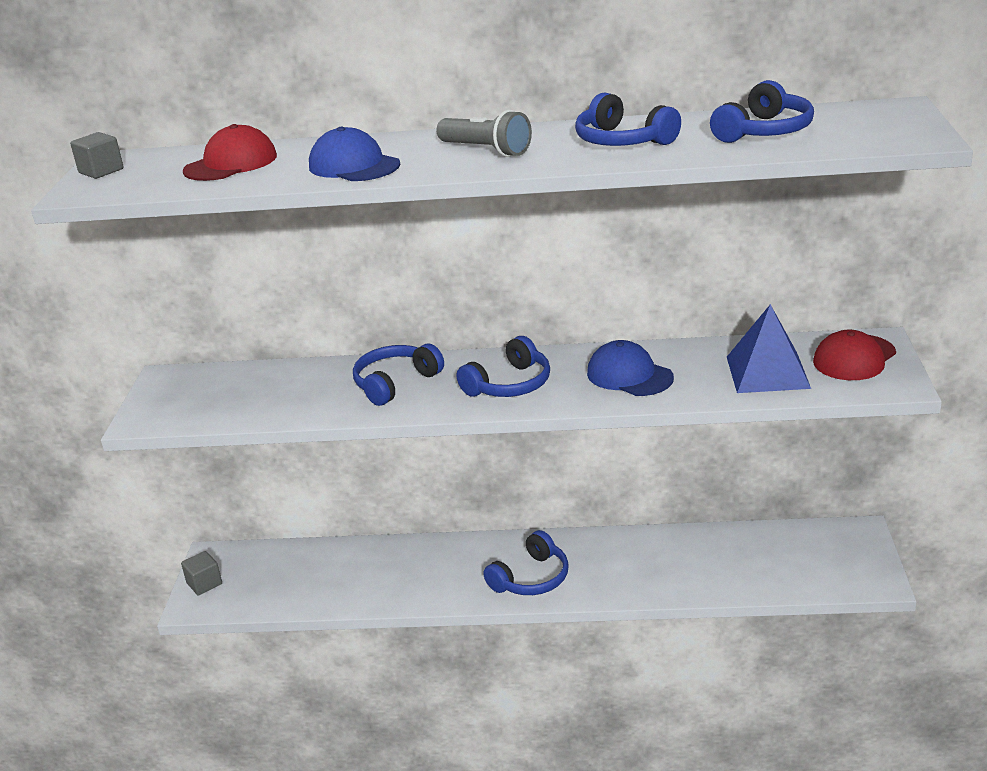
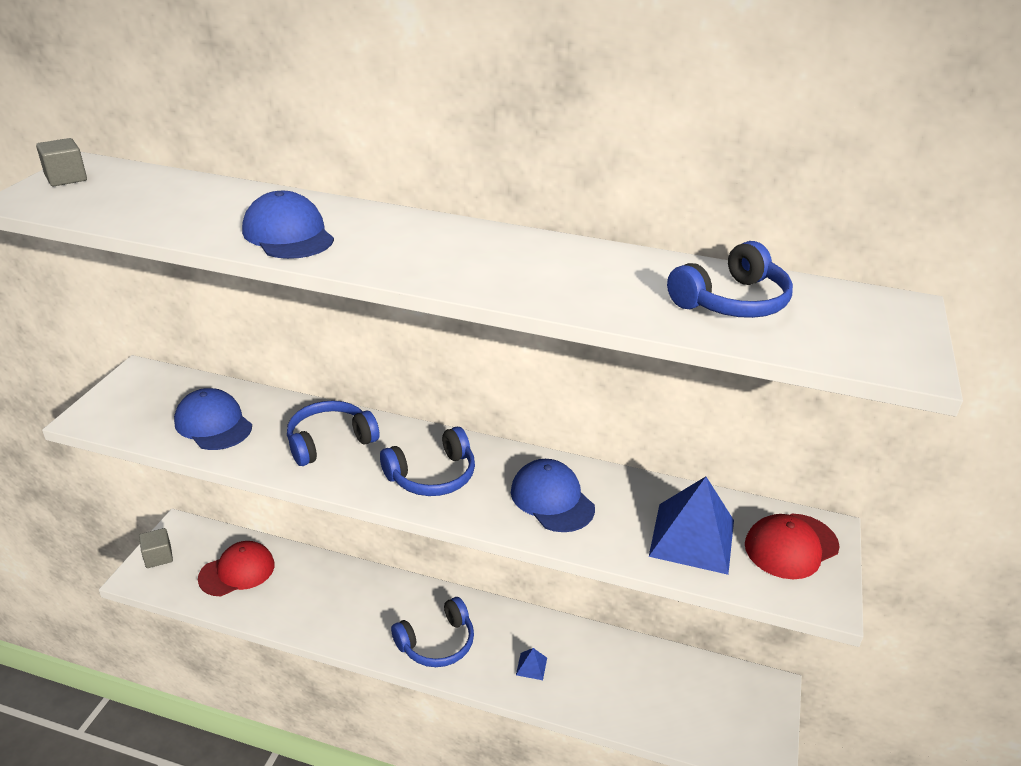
camera: 10 degrees right, 5 degrees up
(231, 163) = (182, 200): red cap -> red cap (237, 571)
(271, 396) = (213, 424): none -> blue cap
(486, 150) = (428, 249): grey flashlight -> none
(622, 141) = (573, 274): blue headphones -> none
(632, 572) = (531, 666): none -> blue pyramid

